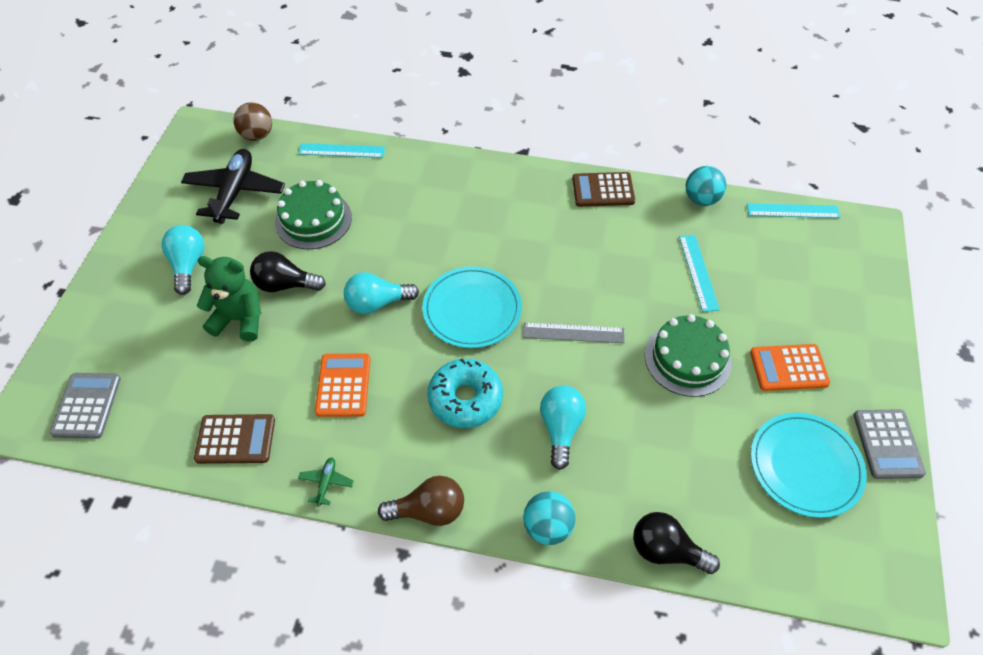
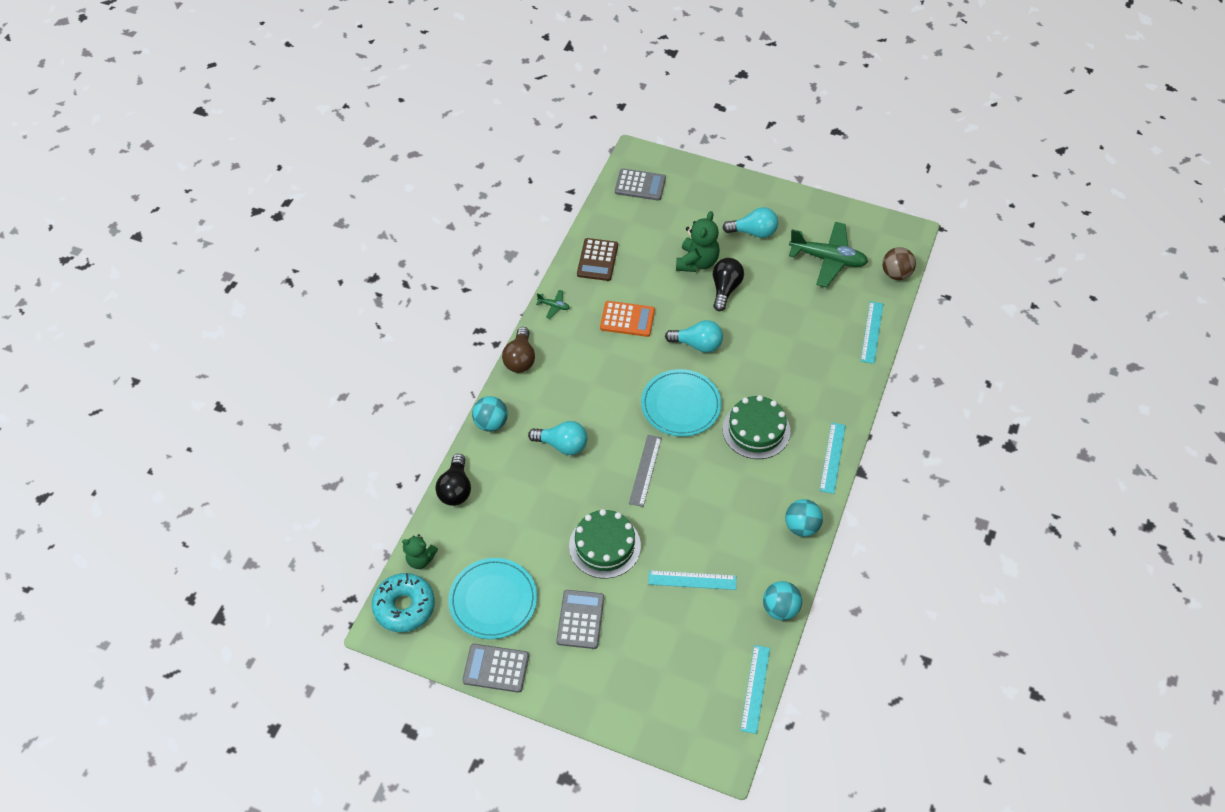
camera: 100 degrees right, 0 degrees up
(235, 192) = (828, 259): black plane -> green plane
(313, 219) = (791, 309): green cake -> green cake (756, 430)
(377, 303) = (697, 344): turquoise light bulb -> turquoise light bulb turned 105 degrees clockwise
(465, 399) = (600, 390): turquoise donut -> turquoise donut (404, 607)
(512, 172) = (832, 457): none -> turquoise ruler
(603, 190) = (801, 526): brown calculator -> turquoise ball
(666, 550) = (456, 489): black light bulb -> black light bulb turned 150 degrees clockwise
(787, 571) = (420, 559): none -> green teddy bear
(788, 368) = (580, 619): orange calculator -> grey calculator

